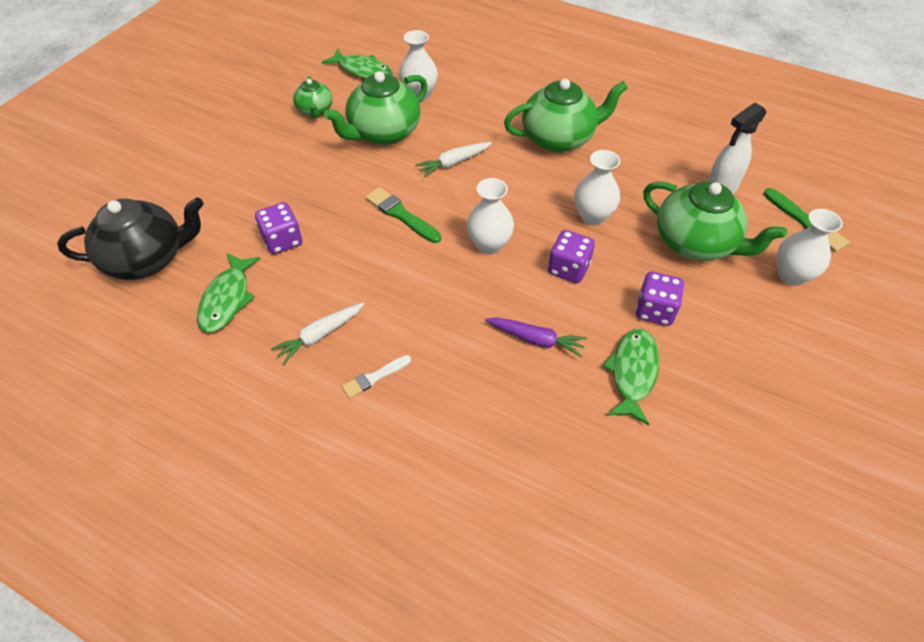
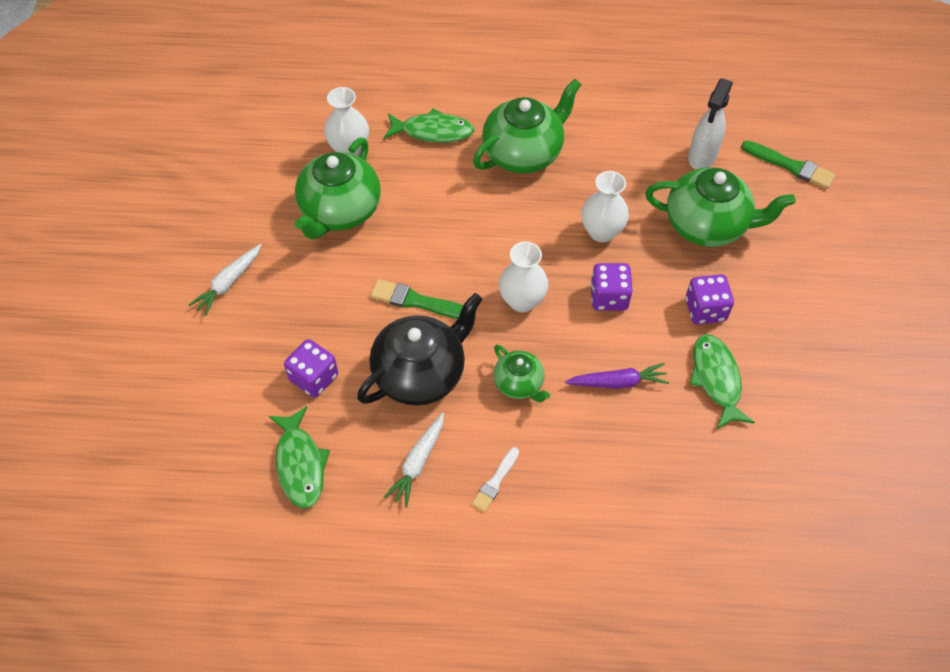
camera: 25 degrees left, 5 degrees up
(147, 259) = (183, 456): black teapot -> black teapot (421, 374)
(315, 111) = (247, 210): green teapot -> green teapot (519, 384)
(363, 71) = (268, 140): green fish -> green fish (433, 131)
(453, 163) = (434, 221): white carrot -> white carrot (229, 283)
(791, 275) = (801, 227): white vase -> none

